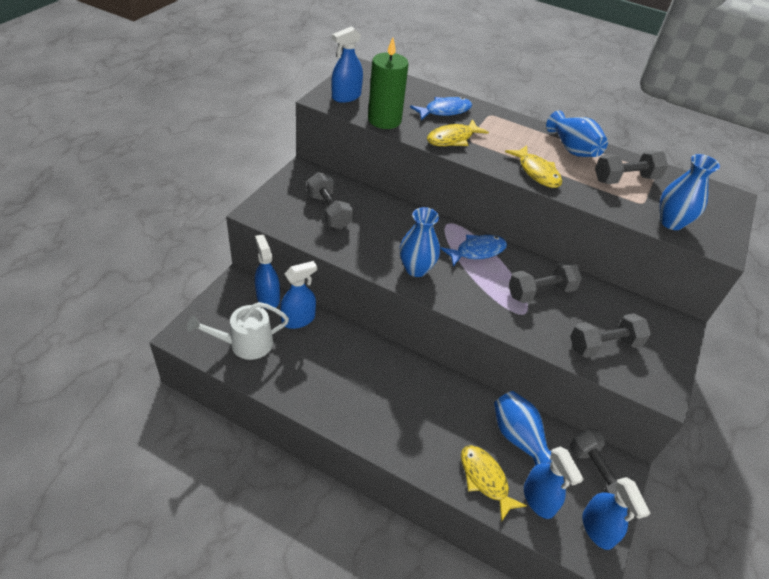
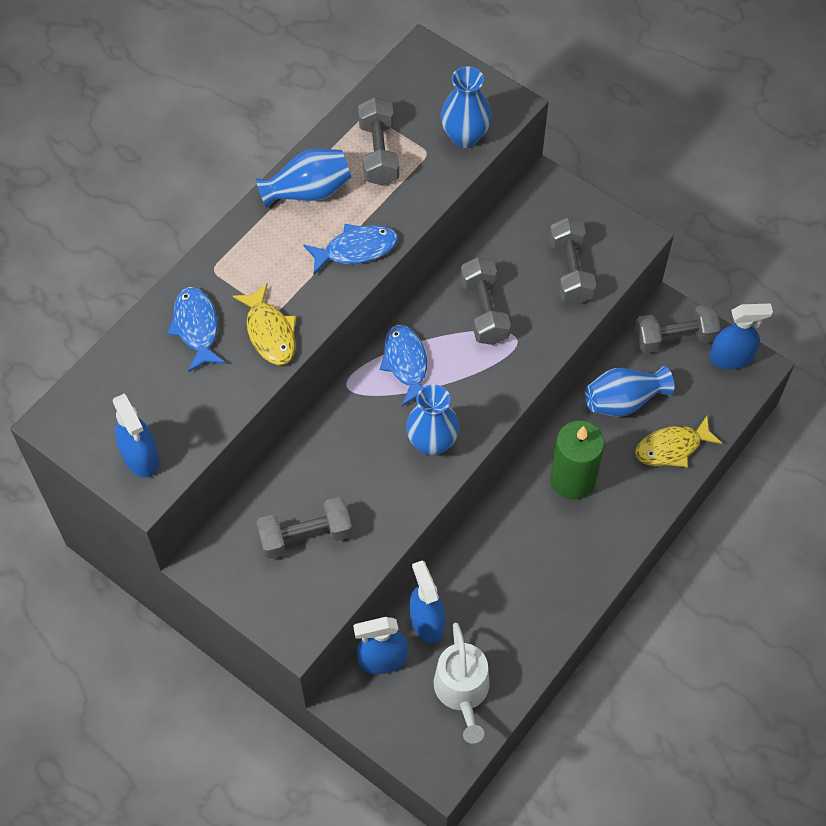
camera: 75 degrees left, 15 degrees up
(384, 120) = (213, 412): green candle -> green candle (572, 479)
(537, 172) = (356, 249): yellow fish -> blue fish
(539, 499) = (697, 402): blue spray bottle -> none

